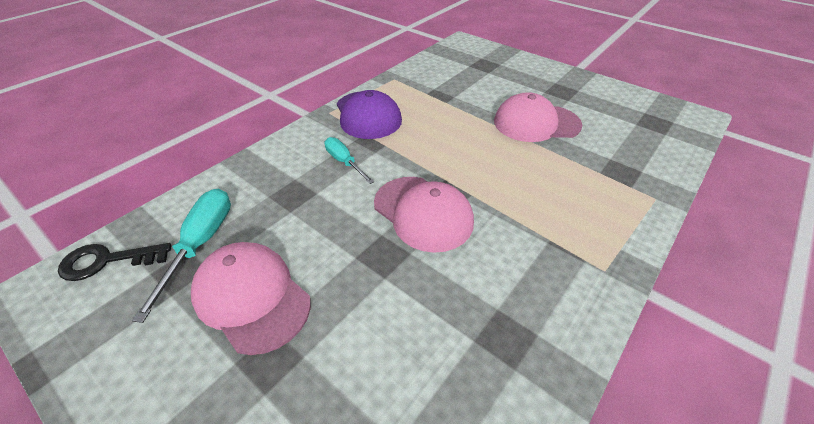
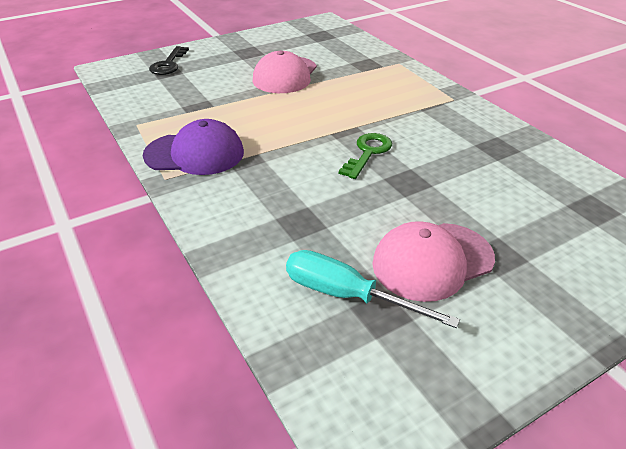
camera: 70 degrees left, 5 degrees down
(107, 261) = (341, 381): black key -> black key (168, 64)
(344, 162) = (269, 182): turquoise screwdriver -> none
(423, 213) = (368, 153): pink cap -> green key

